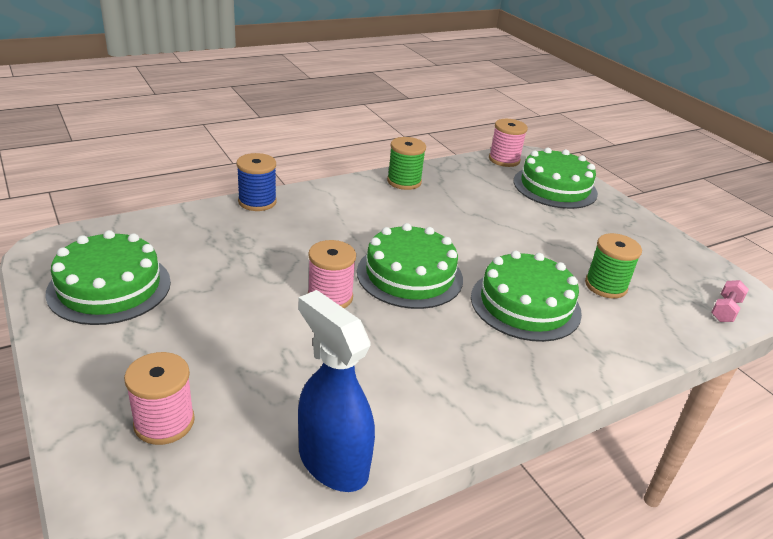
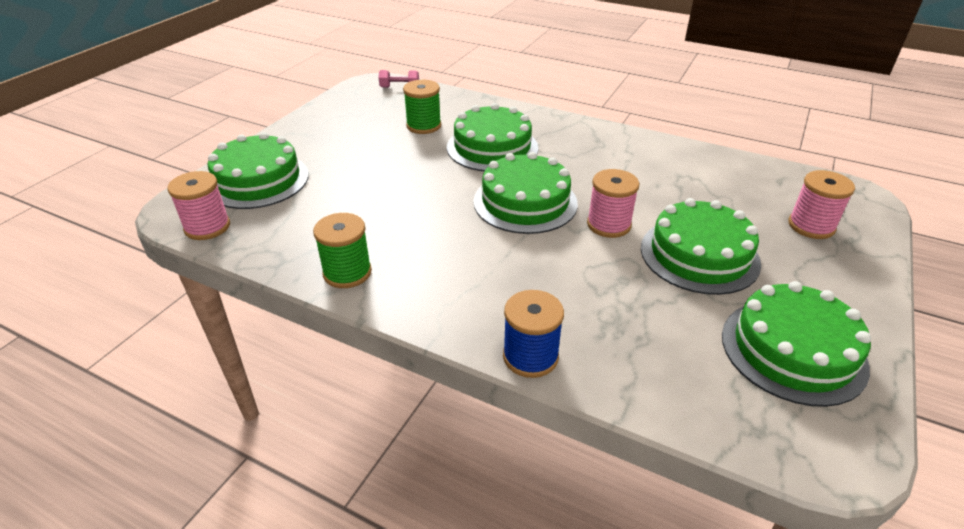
camera: 120 degrees left, 5 degrees up
(236, 317) = (699, 255): none -> green cake
(332, 462) = (726, 162): blue spray bottle -> none

